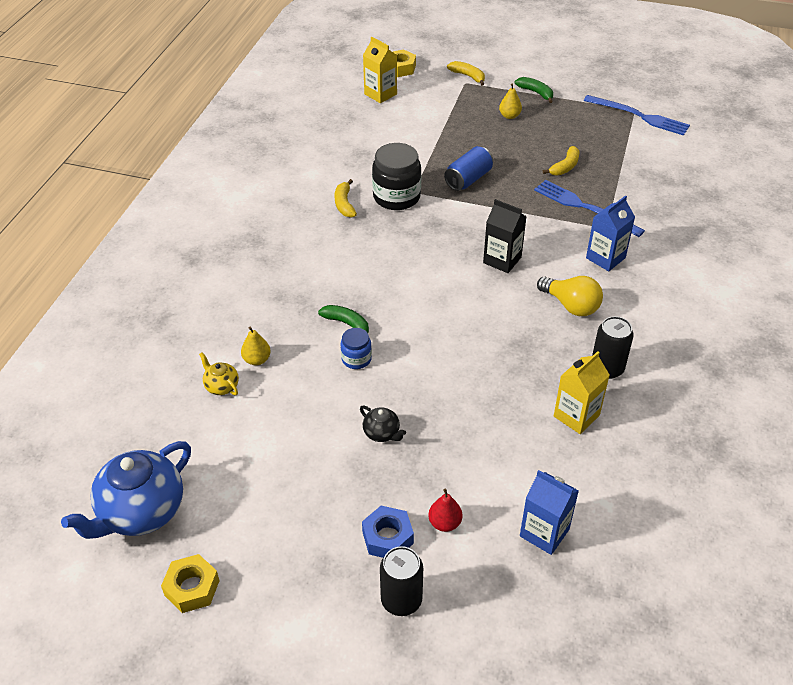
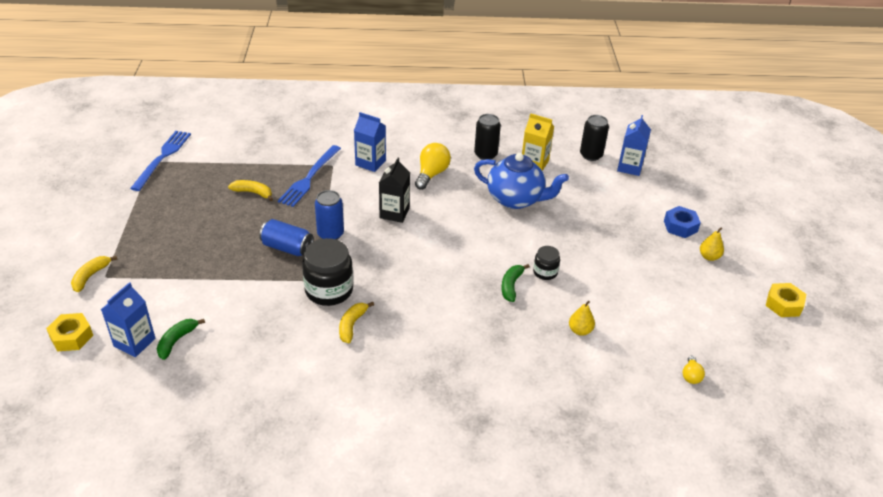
camera: 110 degrees left, 5 degrees down
(141, 512) = (757, 351): blue teapot -> blue teapot (516, 199)
(148, 430) = (691, 376): none -> yellow light bulb
(221, 386) = (620, 344): yellow teapot -> none
(344, 204) = (352, 325): yellow banana -> yellow banana turned 135 degrees clockwise
(356, 359) = (545, 272): blue jar -> black jar
(380, 94) = (134, 342): yellow carton -> blue carton
(382, 433) = (605, 244): black teapot -> none
(401, 600) = (714, 213): black can -> black can (591, 155)
(445, 523) = (652, 205): red pear -> none
(480, 209) = (330, 234): none -> blue can
(509, 116) = (171, 235): yellow pear -> yellow pear (709, 257)
(536, 93) = (124, 223): green banana -> green banana (177, 341)

